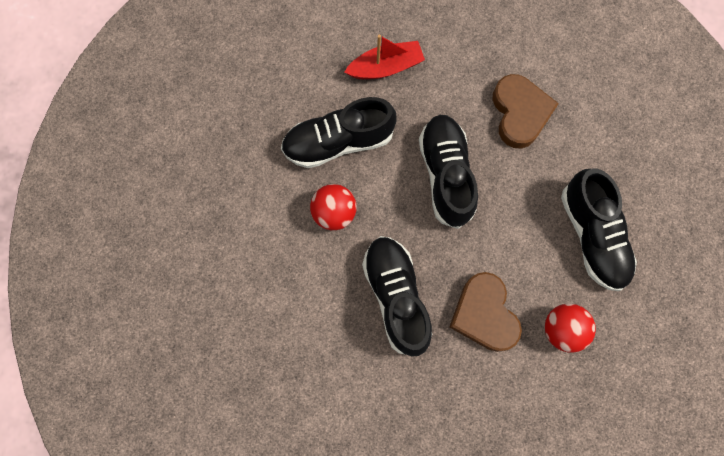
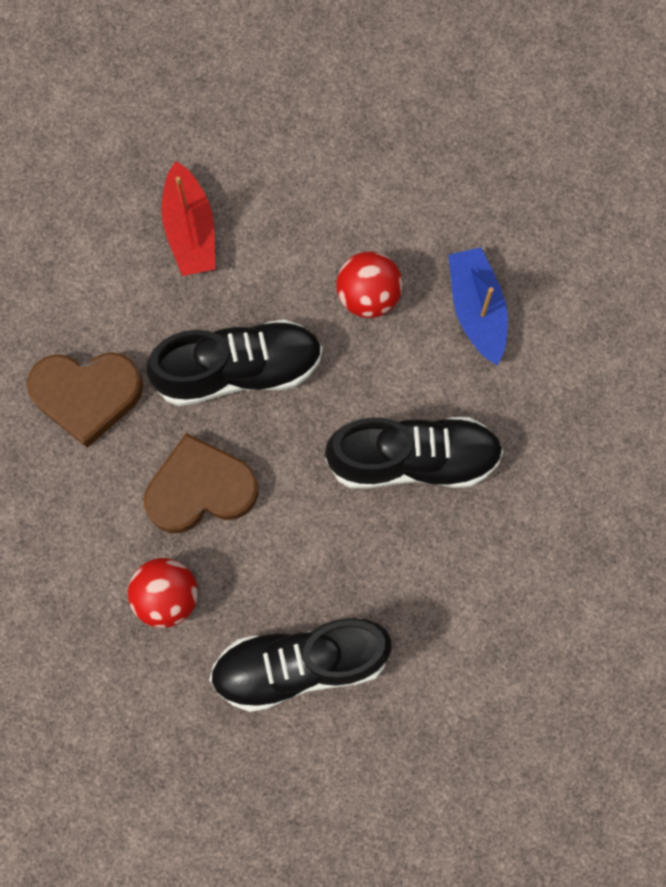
camera: 95 degrees right, 0 degrees up
(338, 142) = (477, 309): black shoe -> blue boat
(385, 67) = (595, 388): red boat -> red boat (190, 229)
(520, 113) = (506, 584): brown heart -> brown heart (87, 395)

